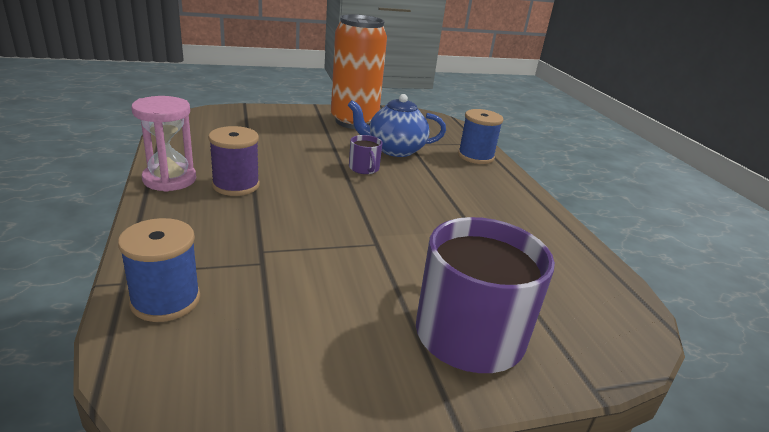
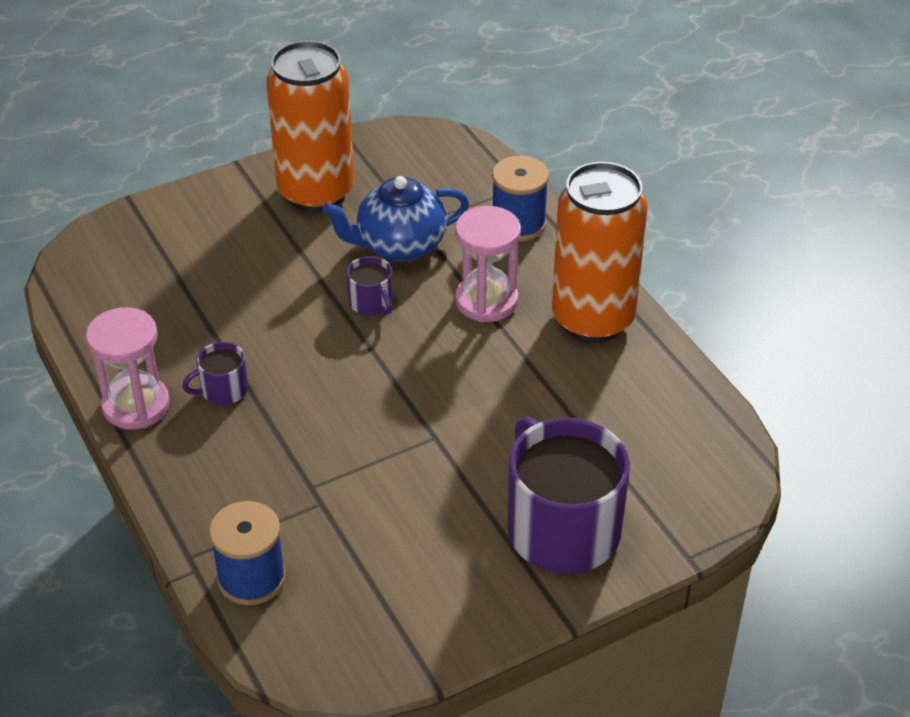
camera: 10 degrees left, 15 degrees up
(236, 185) = (223, 390): purple spool -> purple mug
(443, 183) = (486, 301): none -> pink hourglass
(519, 207) = (593, 319): none -> orange can

